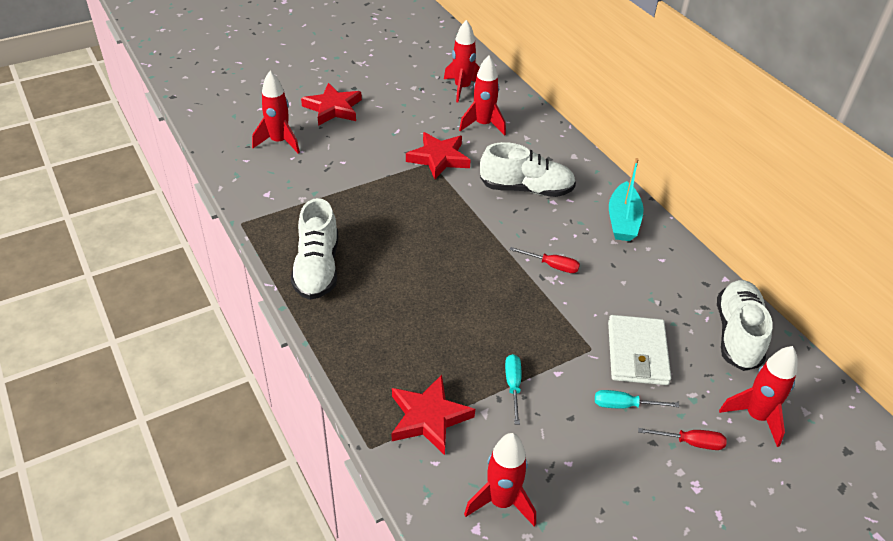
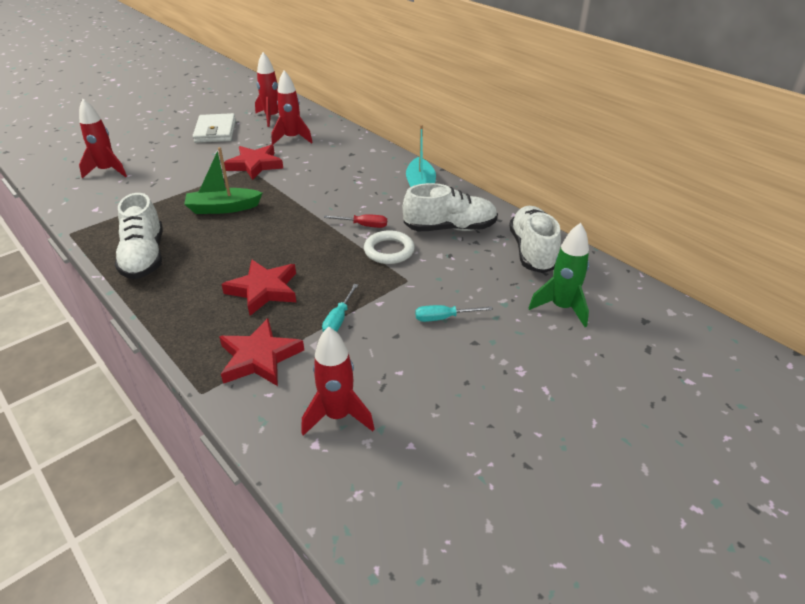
camera: 10 degrees left, 5 degrees down
(333, 108) = (157, 143): red star -> red star (263, 290)
(401, 215) = (223, 208): none -> green boat
(513, 386) = (339, 319): turquoise screwdriver -> turquoise screwdriver turned 150 degrees counterclockwise
(526, 189) = (334, 176): white shoe -> white shoe (450, 228)
(576, 305) = (389, 251): none -> white ring
(637, 353) = (448, 277): white wallet -> white wallet (215, 131)
(690, 442) = (508, 337): red screwdriver -> none
(756, 417) = (561, 308): red rocket -> green rocket

